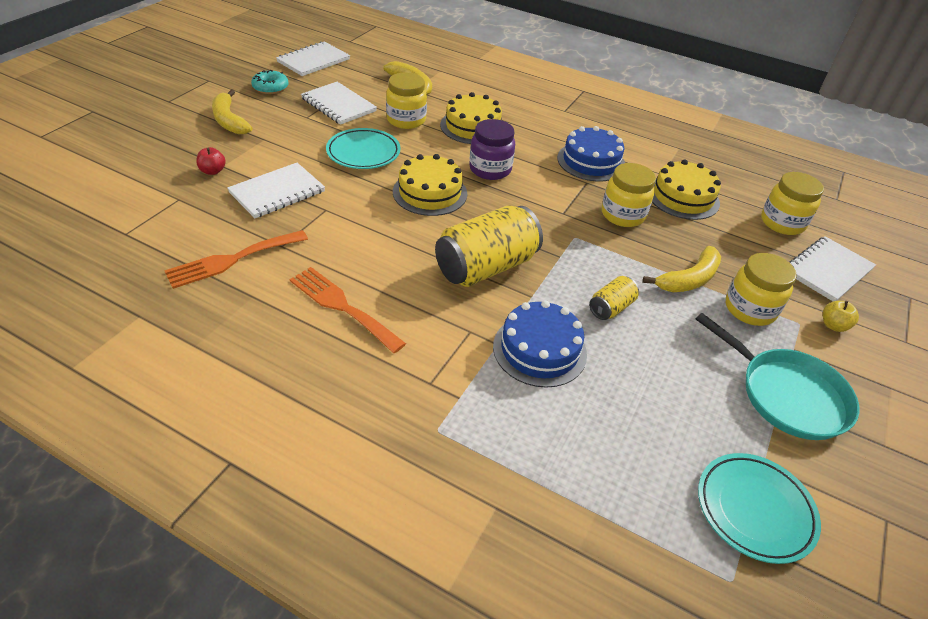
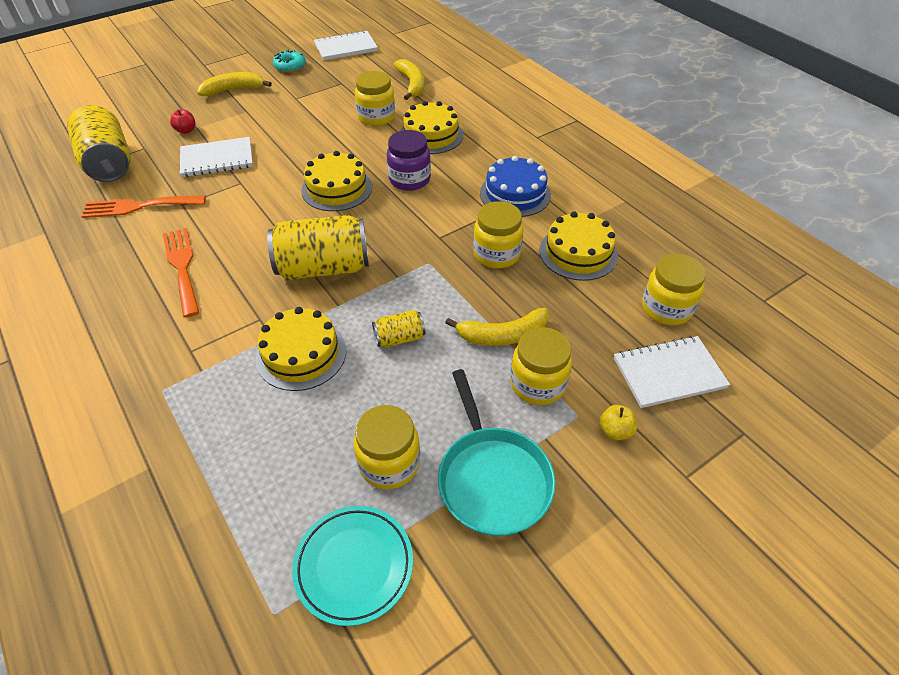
camera: 30 degrees right, 5 degrees up
(150, 224) = (109, 163): none -> yellow can
(229, 120) = (234, 90): yellow banana -> yellow banana turned 75 degrees clockwise
(338, 105) = (331, 92): white notebook -> none
(363, 153) = (313, 140): turquoise plate -> none
(539, 350) = (301, 354): blue cake -> yellow cake
(701, 414) = (389, 463): none -> yellow jar

